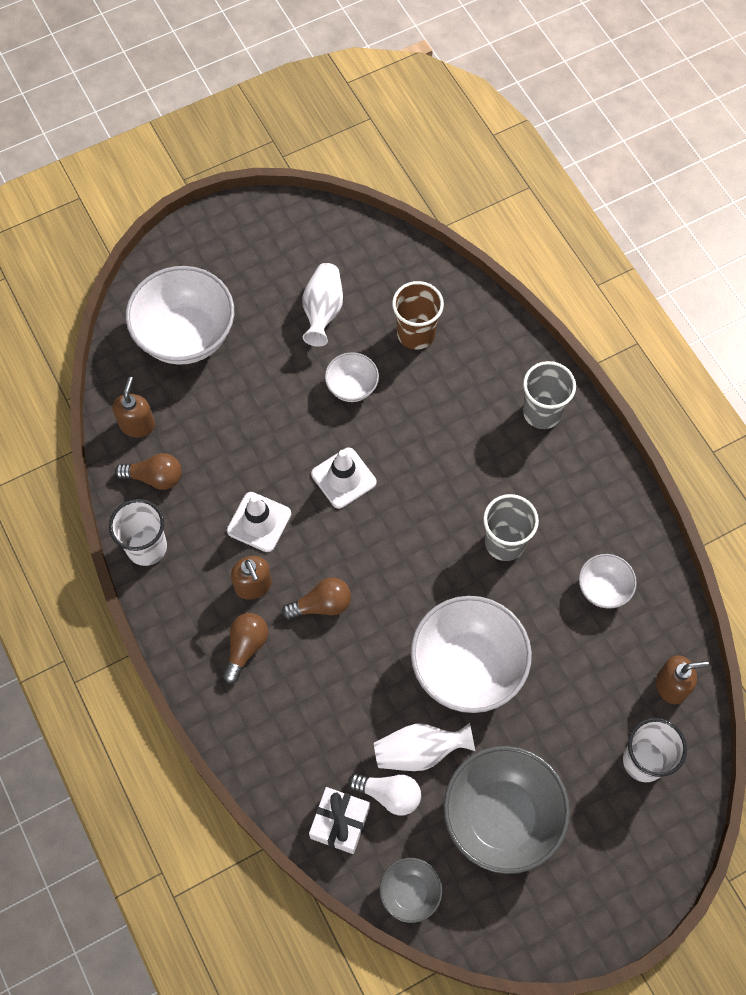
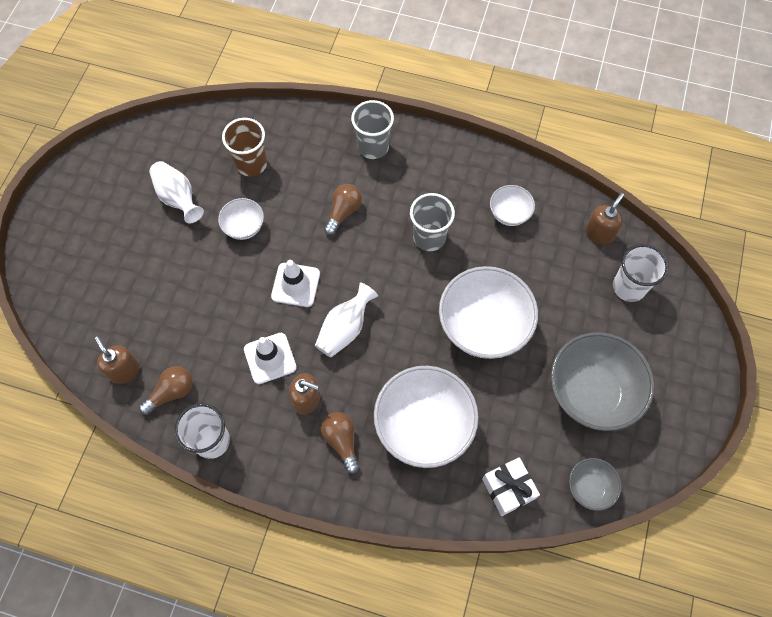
camera: 45 degrees left, 0 degrees up
(186, 336) = (100, 287): white bowl -> white bowl (424, 426)
(321, 605) = (361, 371): brown light bulb -> brown light bulb (343, 212)
(389, 794) = (518, 443): white light bulb -> none
(419, 751) = (508, 401): white vase -> white vase (345, 329)

